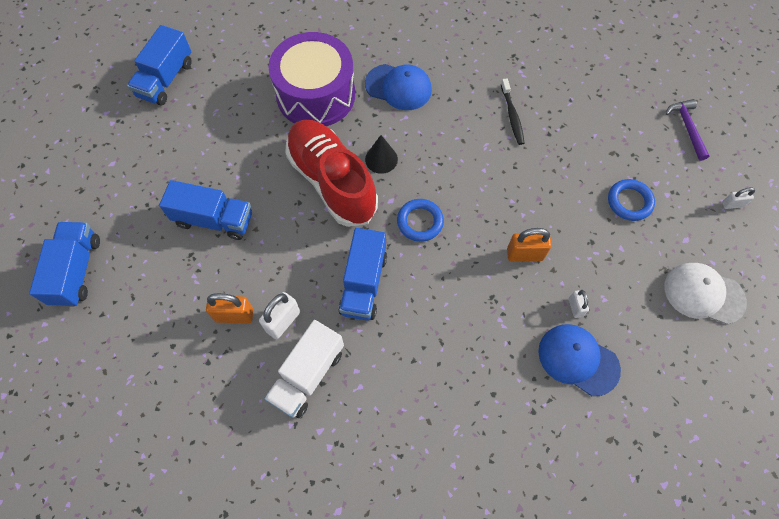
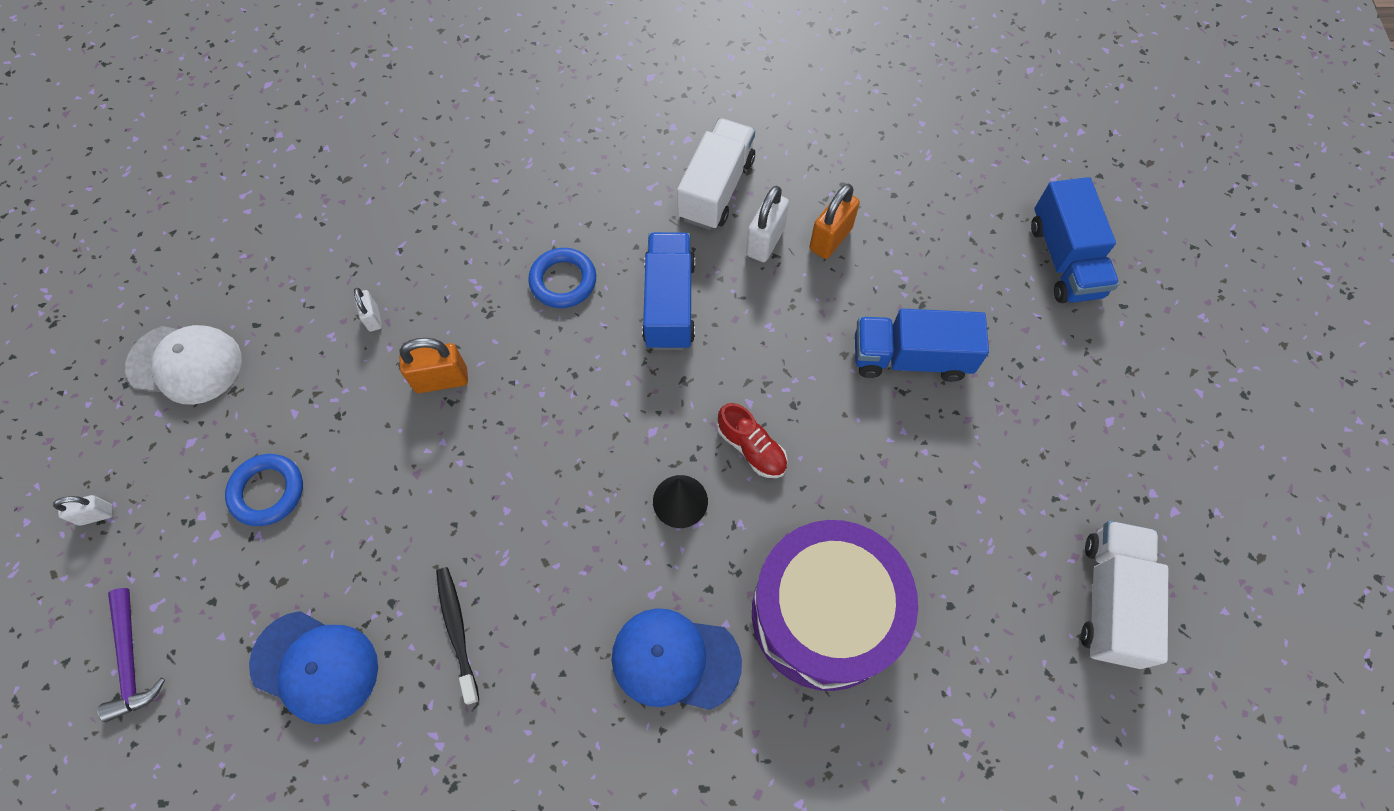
camera: 170 degrees right, 0 degrees up
(166, 79) = (1110, 600): blue truck -> white truck
(234, 315) = (830, 239): orange padlock -> orange padlock turned 45 degrees counterclockwise
(332, 181) = (751, 448): red shoe -> red shoe, size x0.41
(420, 222) = (602, 404): blue ring -> blue ring (563, 281)
(578, 360) = (376, 255): blue cap -> blue cap (315, 666)

